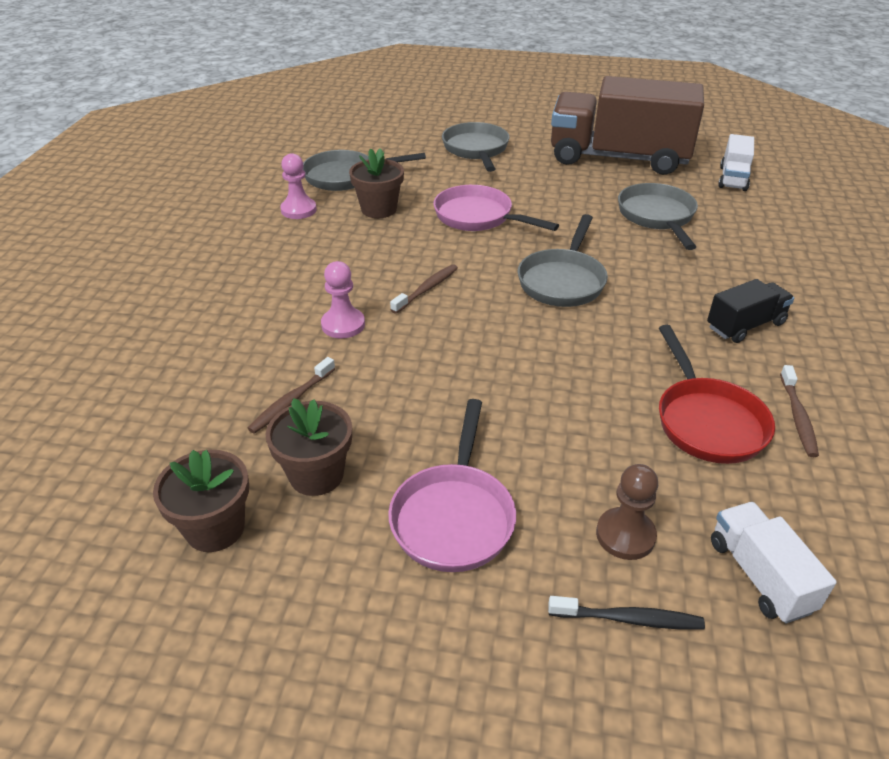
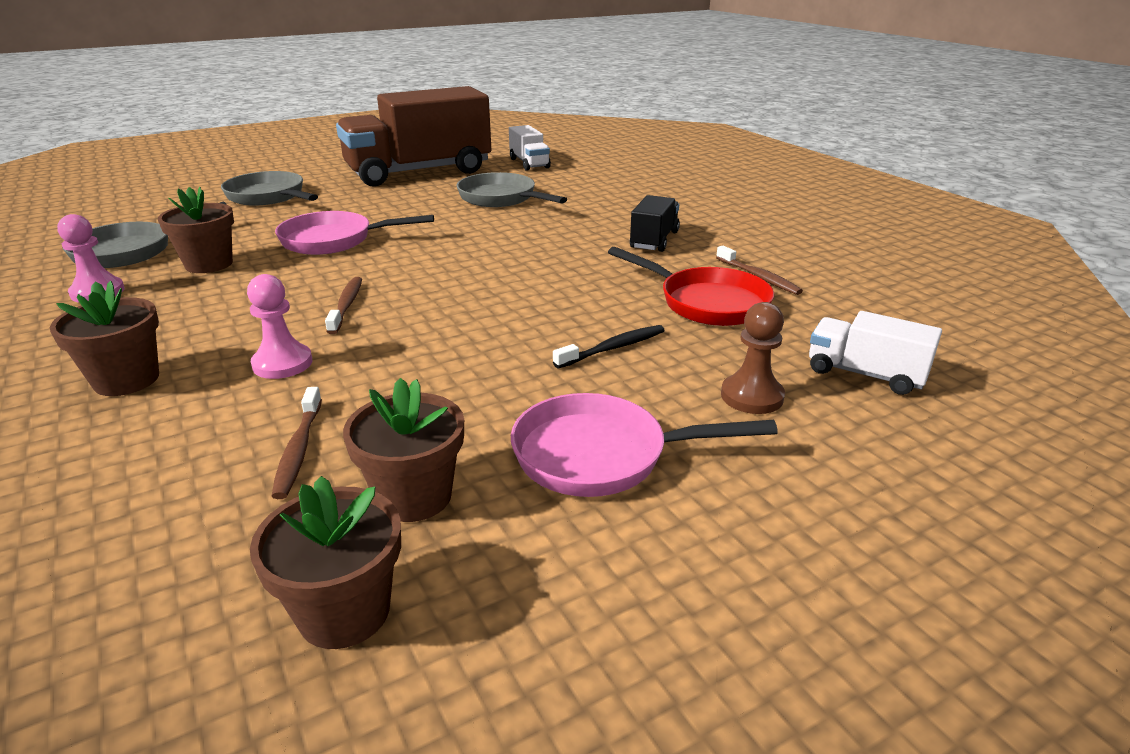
camera: 40 degrees left, 10 degrees down
(256, 295) = (126, 380): none -> brown flower pot
(454, 516) = (601, 455): pink pan -> pink pan turned 120 degrees clockwise
(562, 281) = (475, 258): grey pan -> none
(628, 619) = (829, 447): black toothbrush -> black toothbrush (612, 348)

